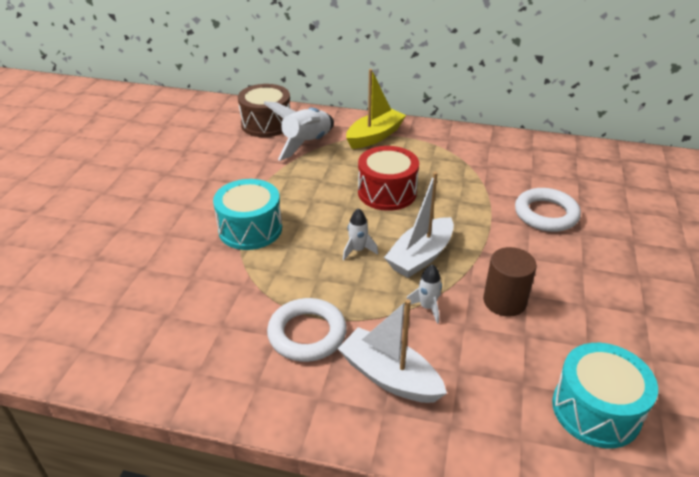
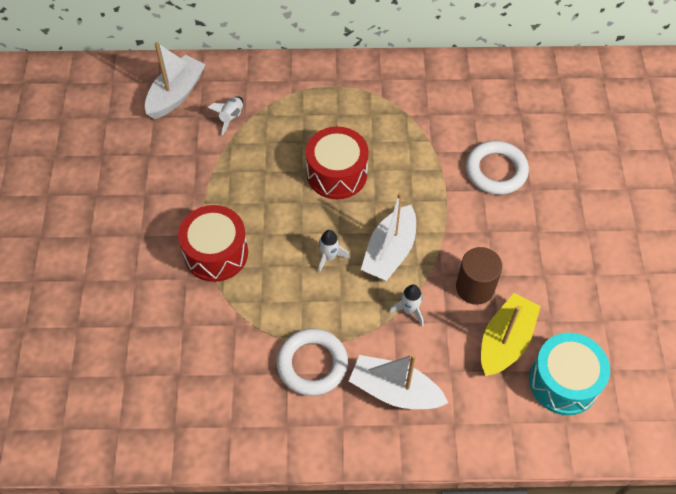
camera: 15 degrees left, 20 degrees up
(250, 229) = (216, 253): turquoise drum -> red drum
(266, 124) = (176, 94): brown drum -> white boat
(306, 143) = (231, 118): white rocket -> white rocket, size x0.51
(374, 136) = (302, 91): yellow boat -> yellow boat (505, 341)

